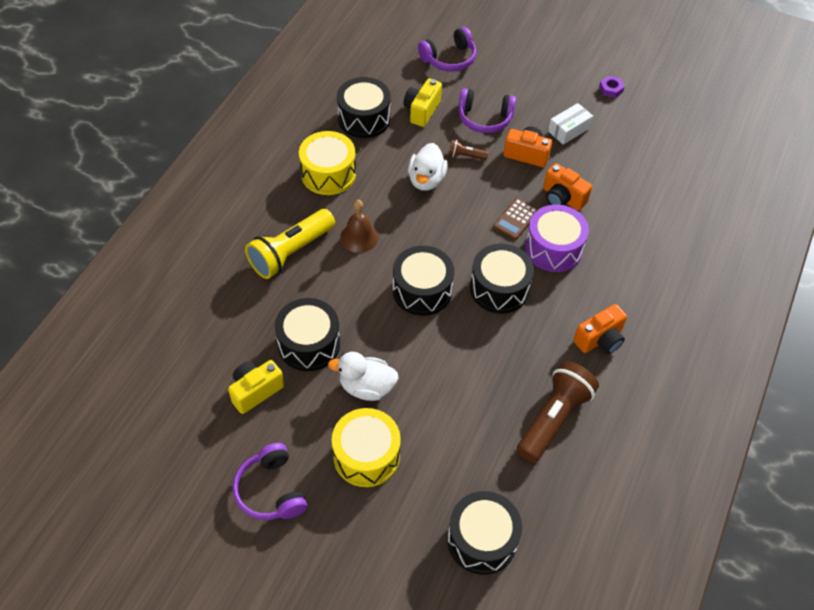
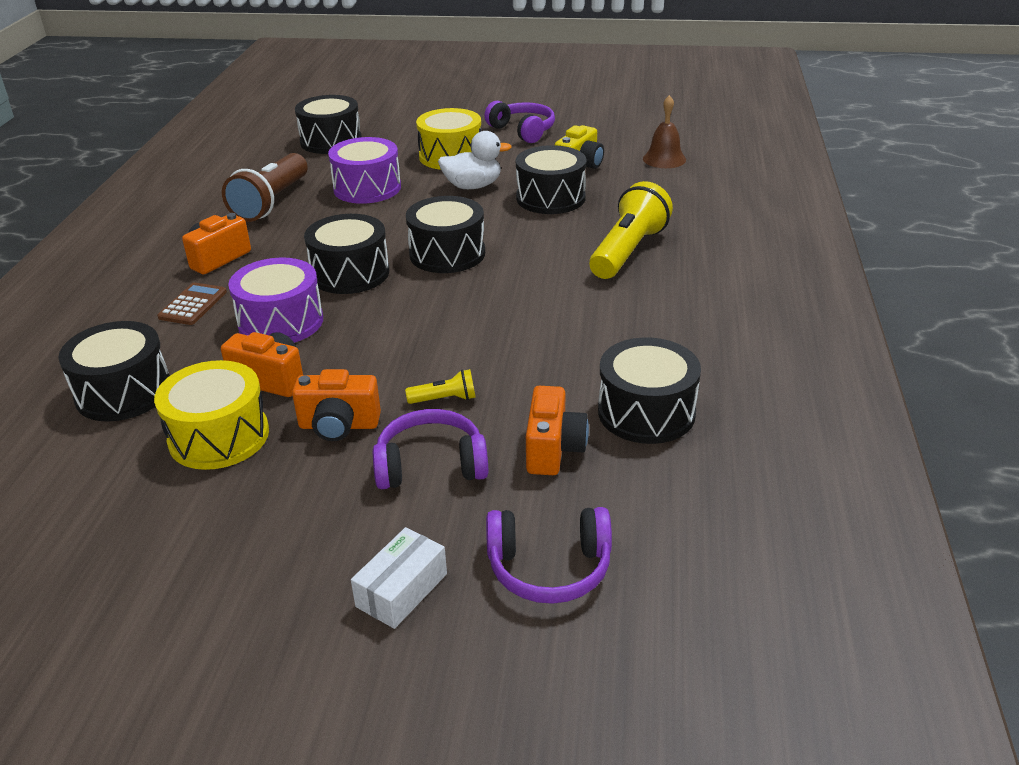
camera: 165 degrees right, 20 degrees down
(328, 174) = (645, 330): yellow drum -> yellow drum (219, 436)
(359, 237) = (553, 280): brown bell -> brown bell (664, 159)
(422, 110) = (553, 449): yellow camera -> orange camera
(426, 180) = (494, 355): white duck -> none
(449, 59) = (549, 568): purple headphones -> purple headphones turned 135 degrees counterclockwise
(462, 416) = (367, 188): none -> purple drum
(465, 156) = (445, 399): brown flashlight -> yellow flashlight
(516, 219) = (341, 340): brown calculator -> brown calculator (193, 305)
(569, 130) = (262, 484): white box -> white box (401, 590)
(611, 89) = (165, 593): purple nut -> none
(650, 213) = (123, 392): none -> black drum

